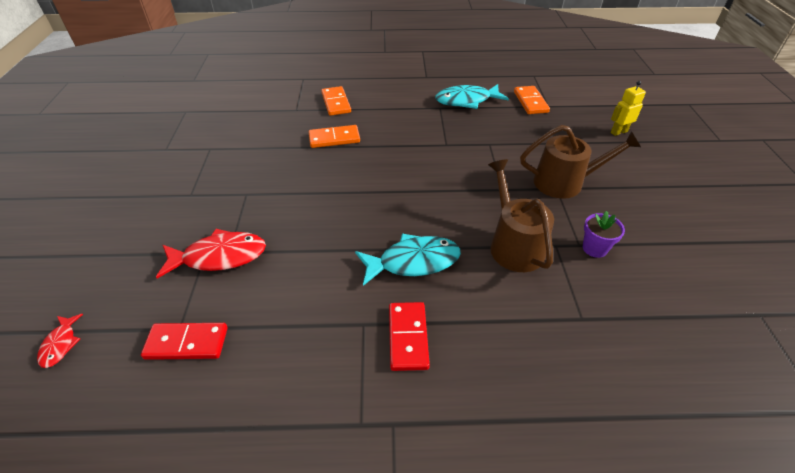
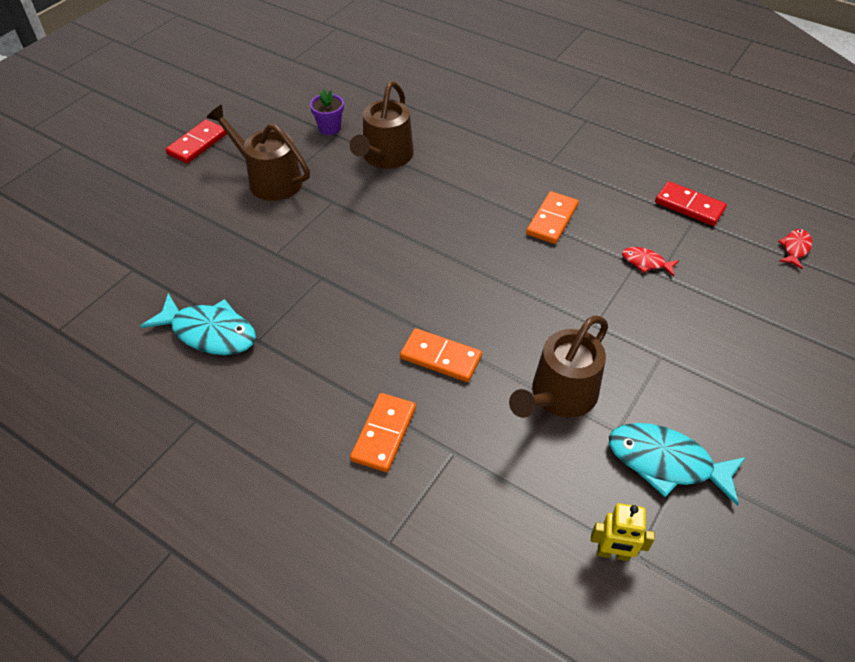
camera: 145 degrees left, 5 degrees up
(219, 257) = (646, 262): red fish -> red fish, size x0.51
(252, 149) = (559, 395): none -> brown watering can
(408, 337) = (525, 142): red domino -> red domino (197, 144)
(413, 262) = (477, 181): turquoise fish -> turquoise fish (666, 462)
(530, 102) = (141, 286): orange domino -> orange domino (552, 220)
(618, 132) = (130, 198): yellow robot -> yellow robot (613, 553)

